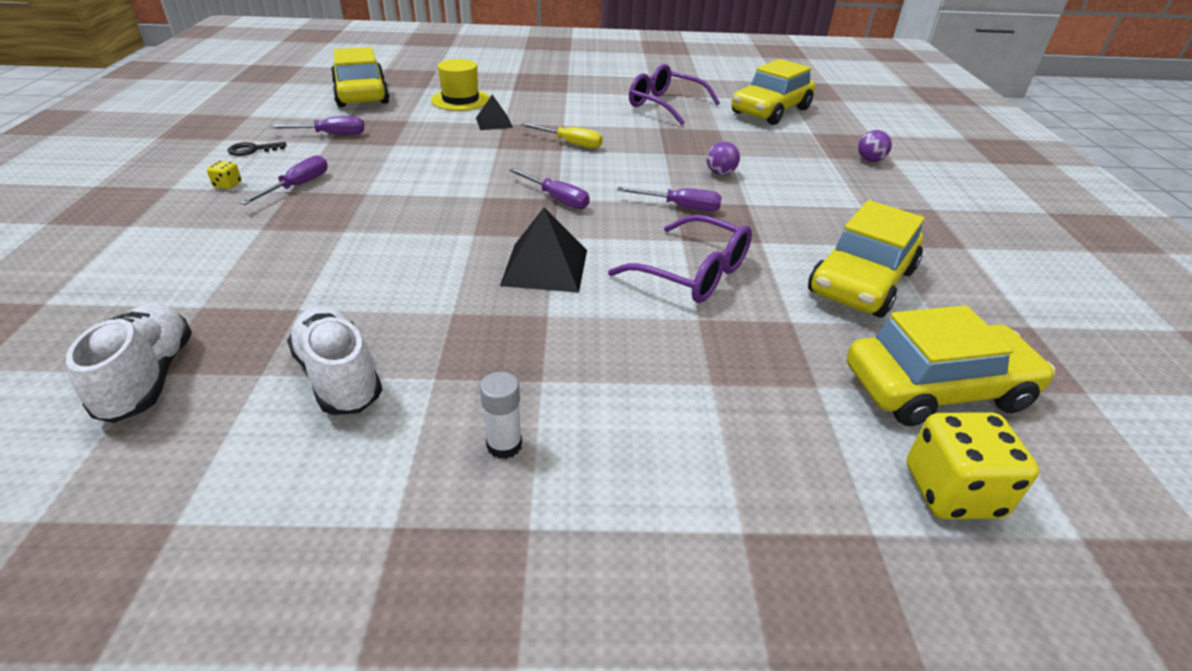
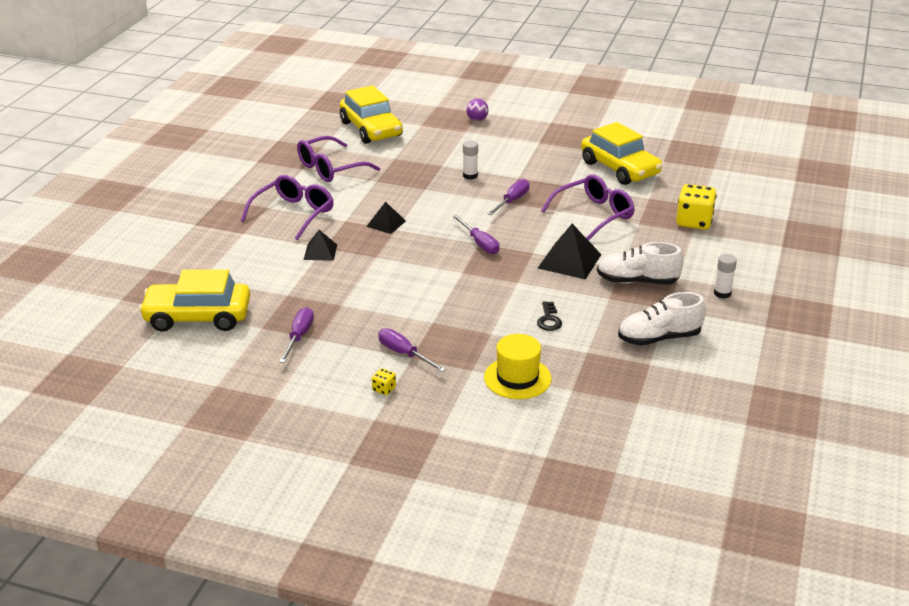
camera: 70 degrees left, 5 degrees down
(149, 378) = (643, 402): white shoe -> white shoe (637, 281)
(252, 150) = (312, 379): black key -> black key (549, 320)
(460, 100) = (252, 263): yellow hat -> yellow hat (517, 378)
(556, 199) = (480, 243): purple screwdriver -> purple screwdriver turned 90 degrees clockwise
(561, 103) = (294, 214): none -> purple glasses
(570, 143) = (386, 223): yellow screwdriver -> black pyramid
(720, 173) = (470, 176): purple ball -> white glue stick
(936, 388) = (709, 178): yellow car -> none
(952, 491) = (769, 196): yellow dice -> yellow dice (694, 222)

